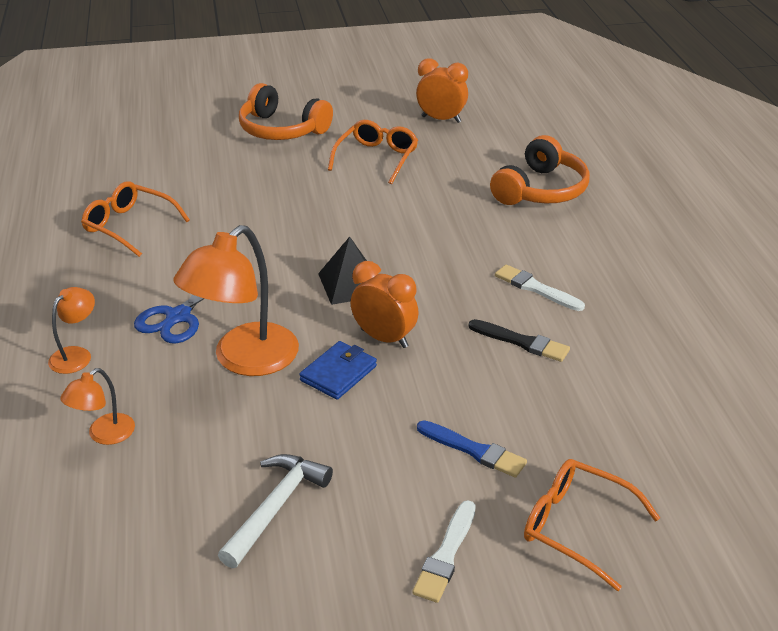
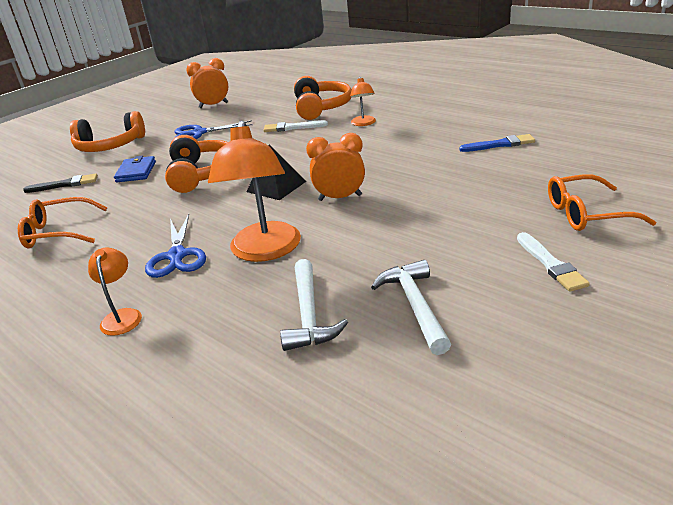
camera: 35 degrees left, 5 degrees down
(104, 435) = (222, 345): orange lamp -> orange lamp (364, 123)
(192, 454) = (309, 315): none -> white hammer
(310, 223) = (202, 174): none -> orange headphones
(338, 373) = (339, 225): blue wallet -> blue wallet (136, 172)
(376, 158) = (199, 133): orange glasses -> blue scissors
(474, 450) = (478, 214): blue brush -> blue brush (500, 144)
(522, 342) = (420, 162): black brush -> black brush (64, 184)
(536, 288) = (388, 141): white brush -> white brush (292, 127)

